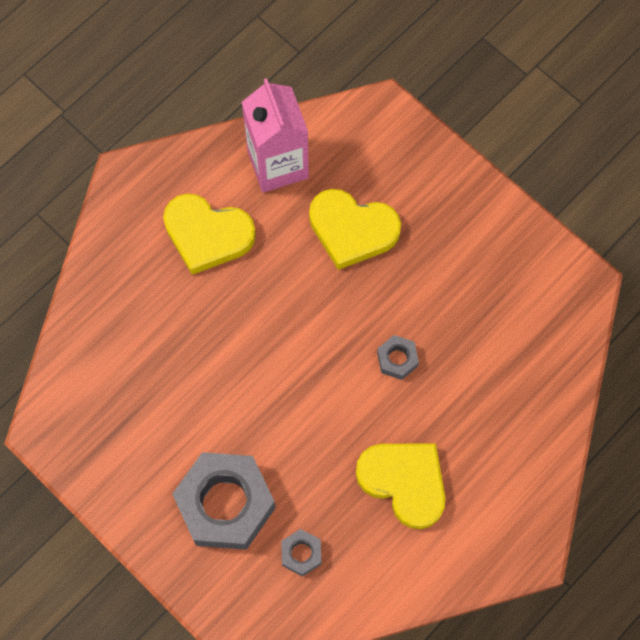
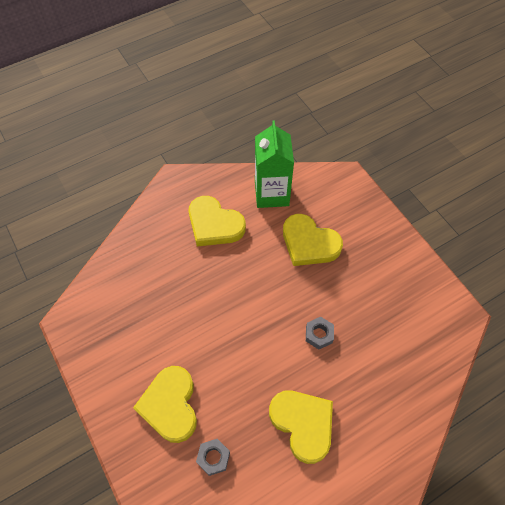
camera: 15 degrees right, 10 degrees down
(225, 504) = (170, 405): grey nut -> yellow heart
(278, 164) = (271, 193): pink carton -> green carton

